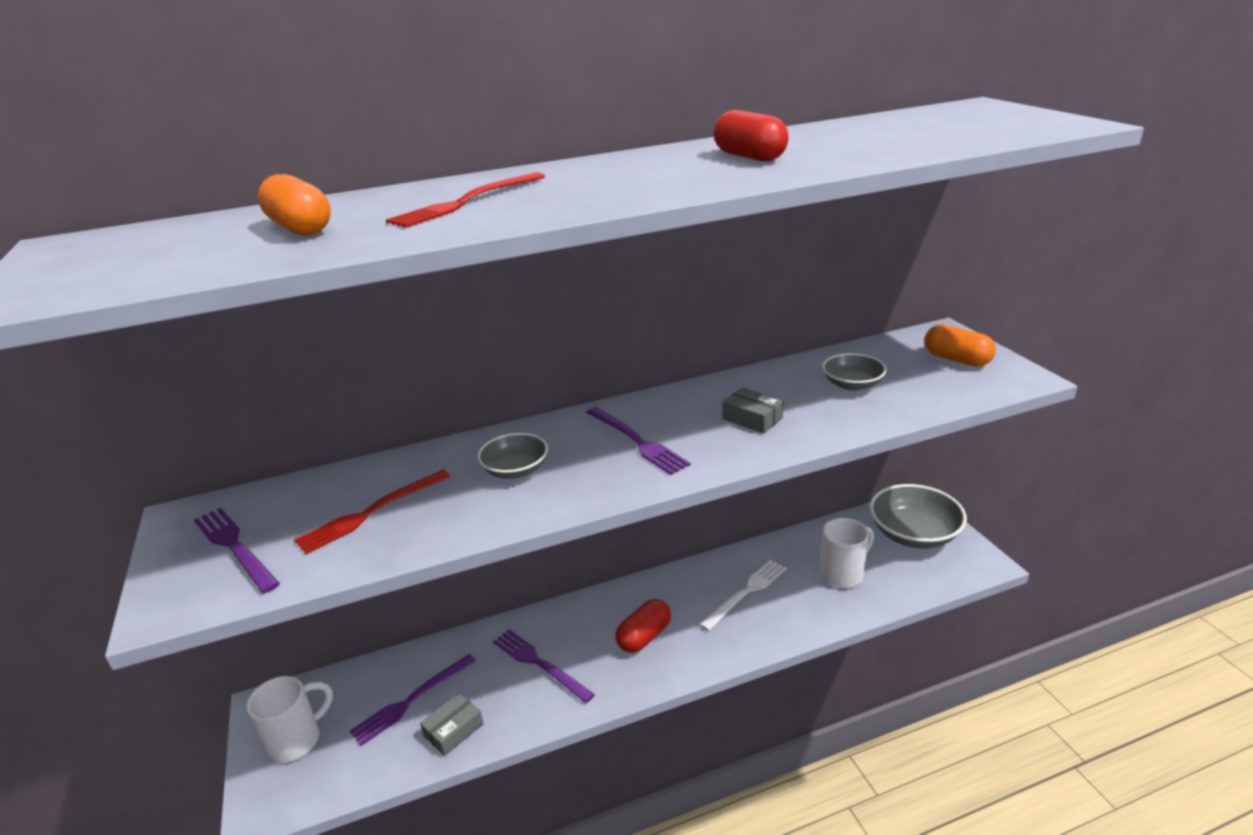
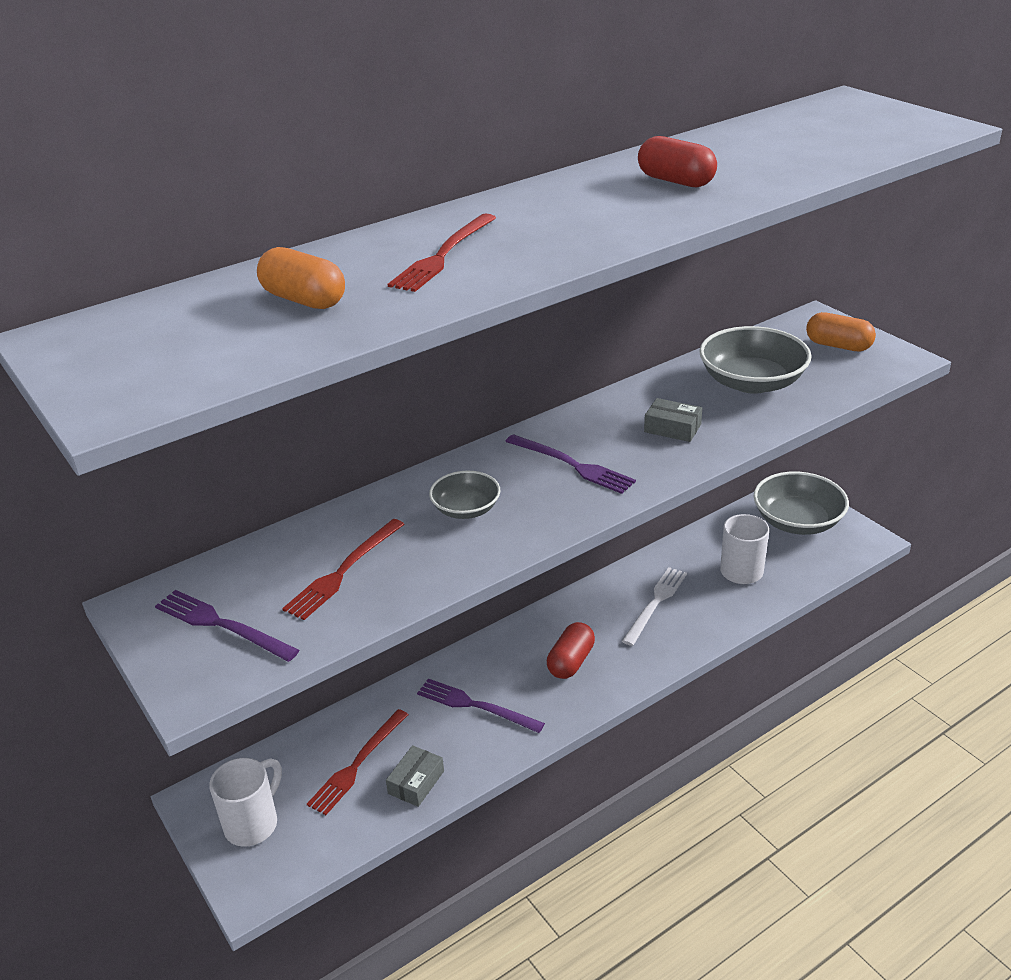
camera: 15 degrees left, 5 degrees up
(411, 700) = (357, 764): purple fork -> red fork
(852, 384) = (752, 382): grey bowl -> grey bowl, size x1.77

